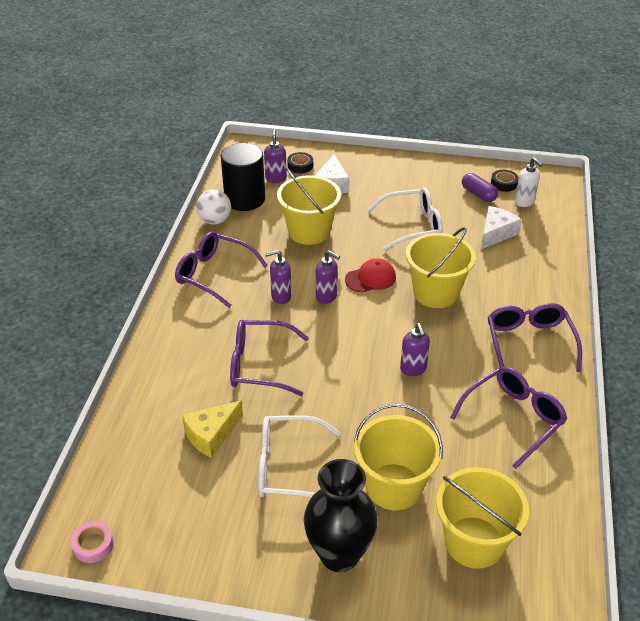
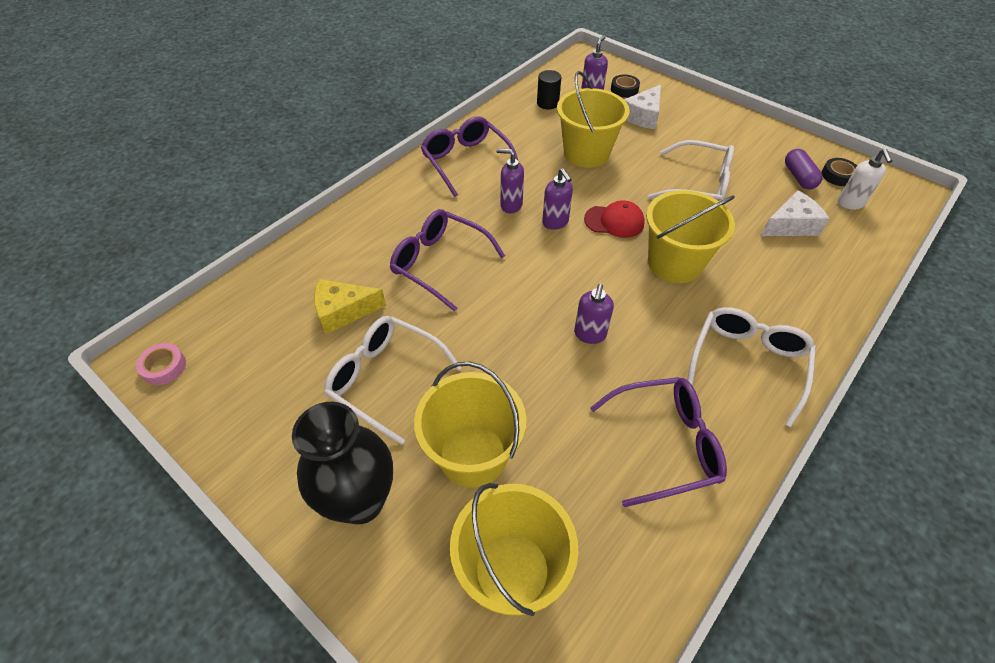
camera: 30 degrees right, 10 degrees up
(215, 220) = (505, 113): white ball -> none
(244, 199) = (547, 103): black cylinder -> black cylinder, size x0.52
(529, 342) = (747, 363): purple glasses -> white glasses

